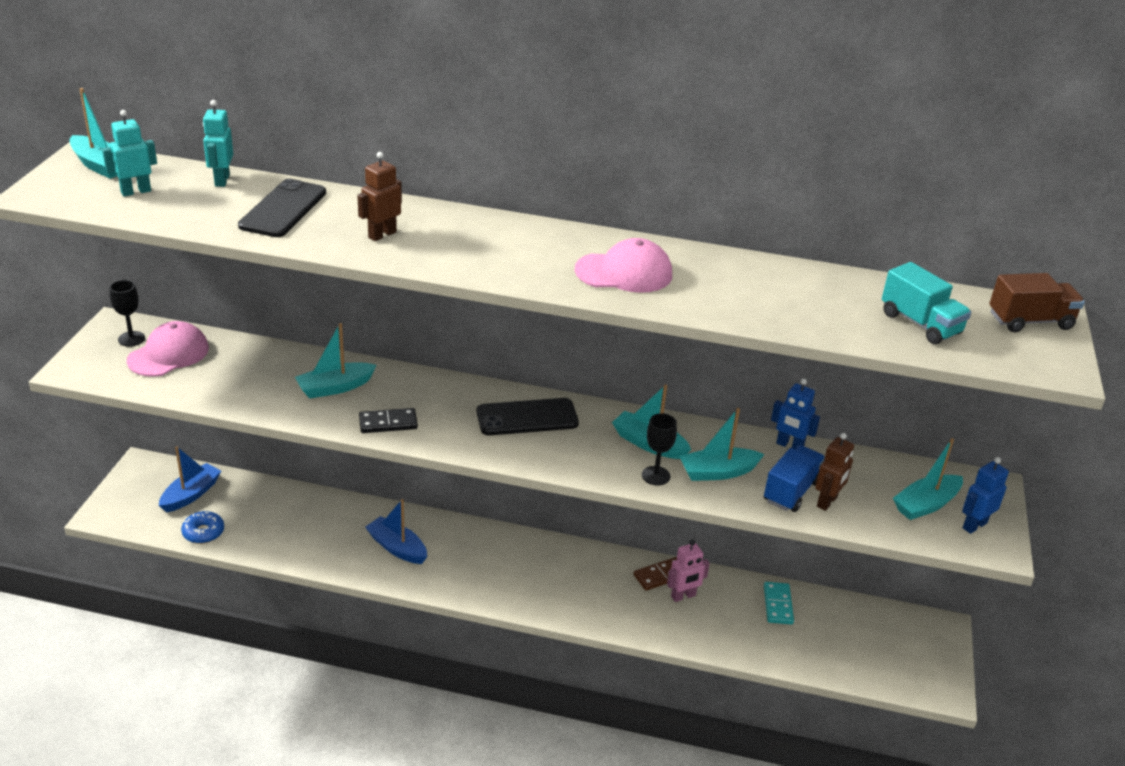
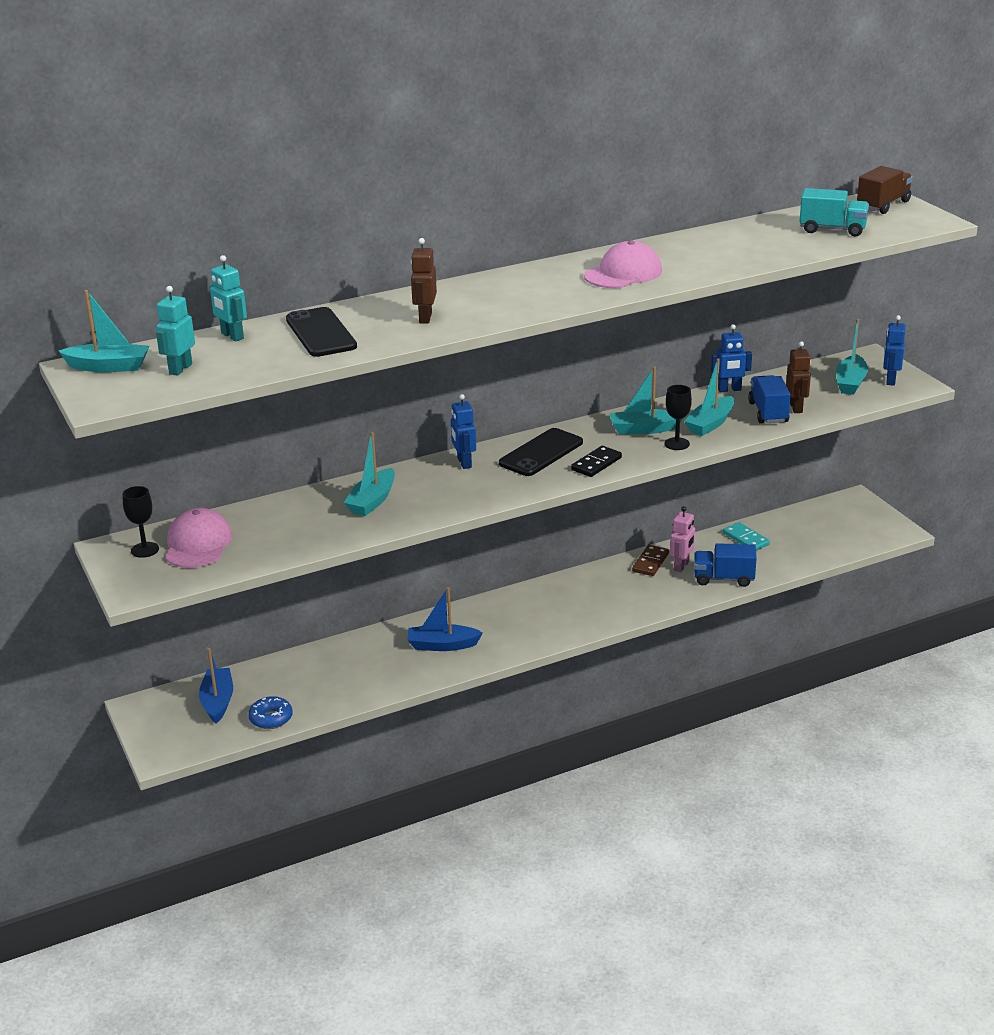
camera: 35 degrees left, 5 degrees down
(388, 423) = (450, 502): black domino -> black domino (596, 464)
(453, 392) = (464, 463): none -> blue robot
(704, 633) = (723, 579): none -> blue truck

